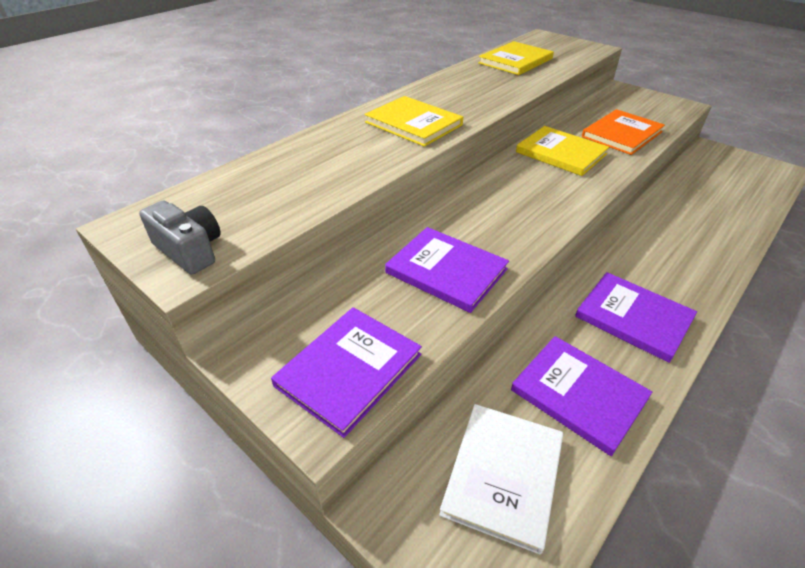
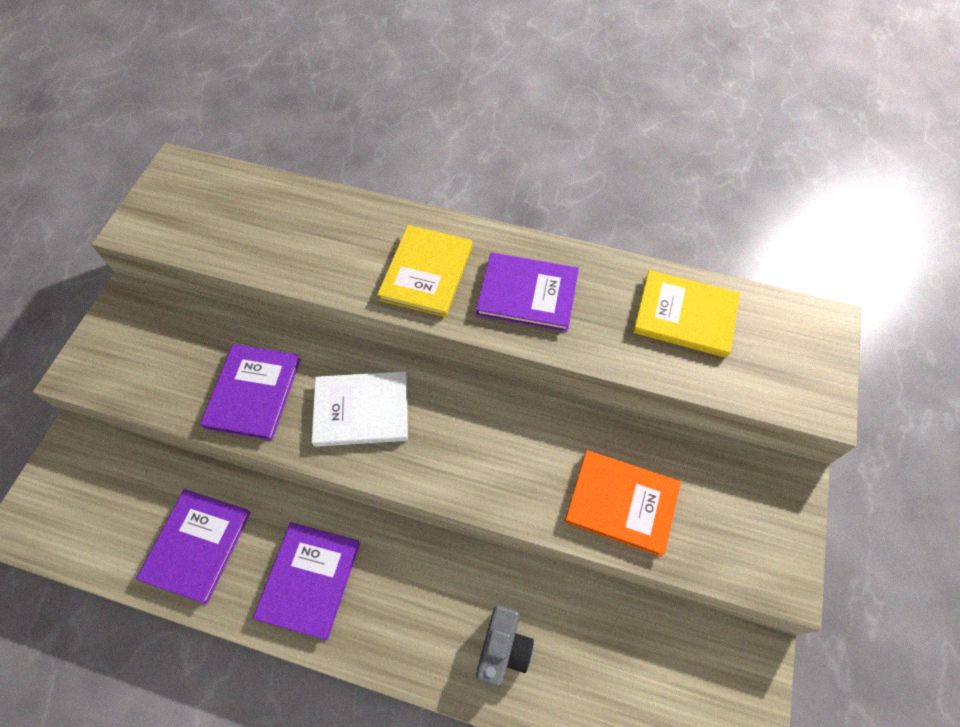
camera: 65 degrees right, 20 degrees up
(190, 250) = (156, 219): grey camera -> grey camera (503, 648)
(349, 370) = (122, 370): purple book -> purple book (527, 293)
(503, 475) = (109, 508): white book -> white book (361, 410)
(561, 153) = (525, 438): yellow book -> none

